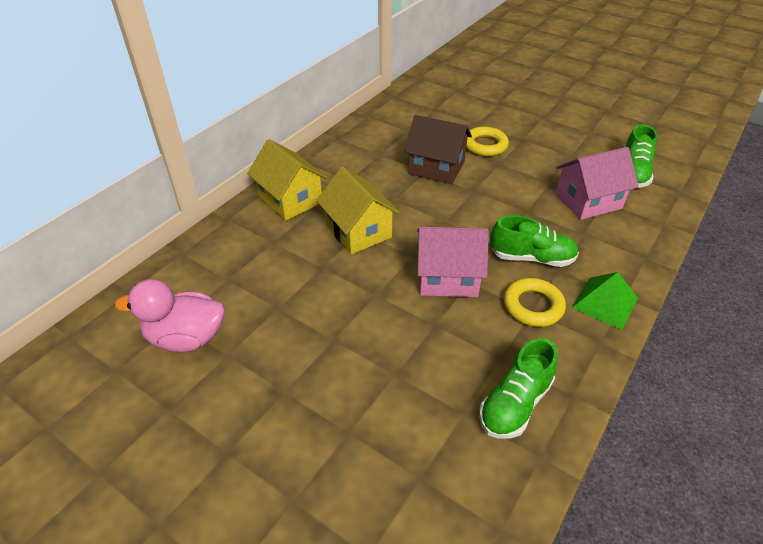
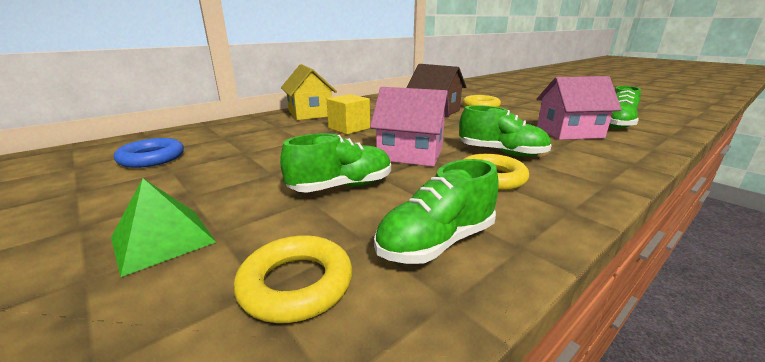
camera: 15 degrees right, 20 degrees down
(186, 338) = (152, 158): pink duck -> blue ring
(358, 231) = (349, 128): yellow house -> yellow cube
(410, 348) = (341, 187): none -> green shoe
(440, 467) = (296, 284): none -> yellow ring
(605, 302) = (579, 184): green pyramid -> green pyramid (163, 239)

